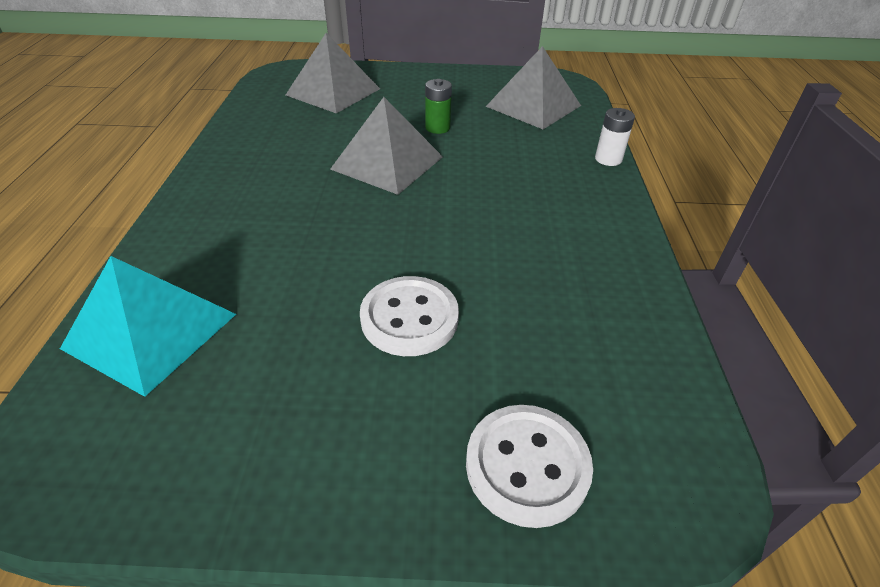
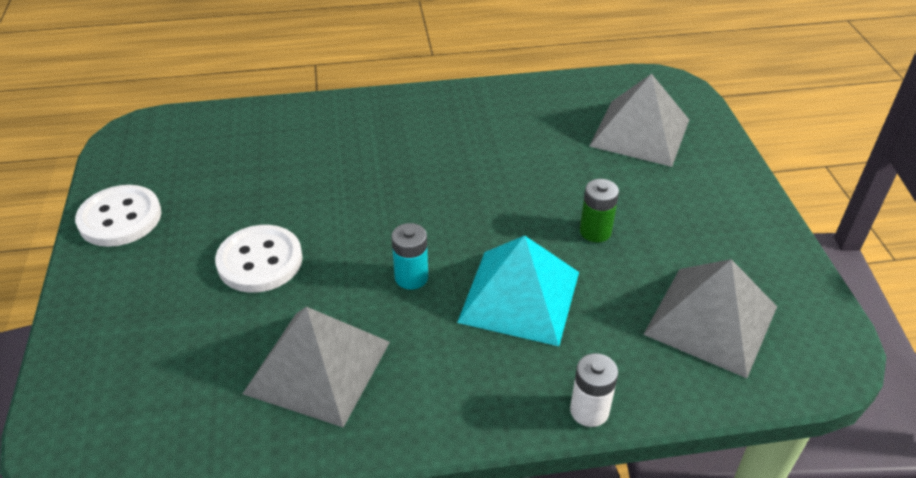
camera: 80 degrees right, 0 degrees up
(151, 330) = (240, 135): turquoise pyramid -> turquoise pyramid (520, 296)
(387, 163) = (498, 204): grey pyramid -> grey pyramid (317, 367)
(463, 218) = (411, 277): none -> turquoise battery
(527, 465) = (110, 348): white button -> white button (120, 218)

